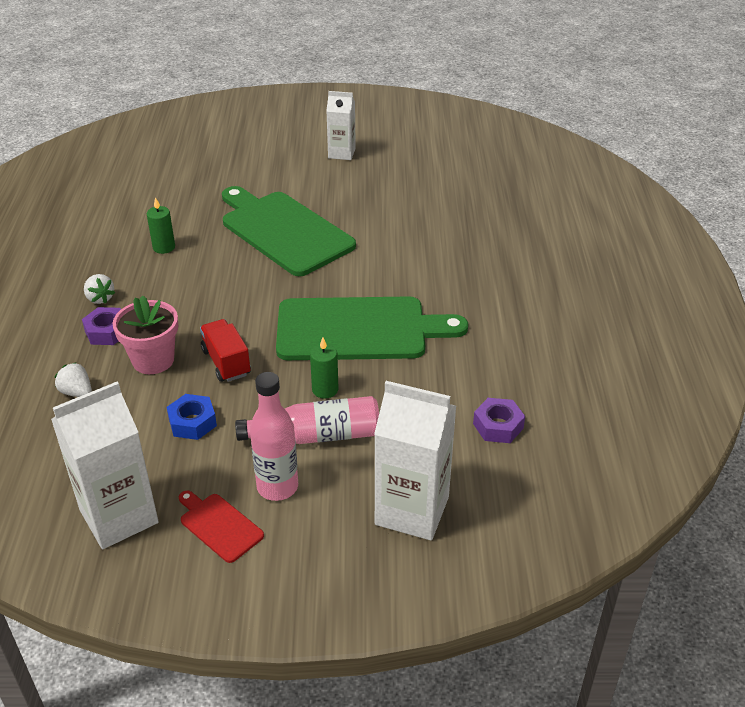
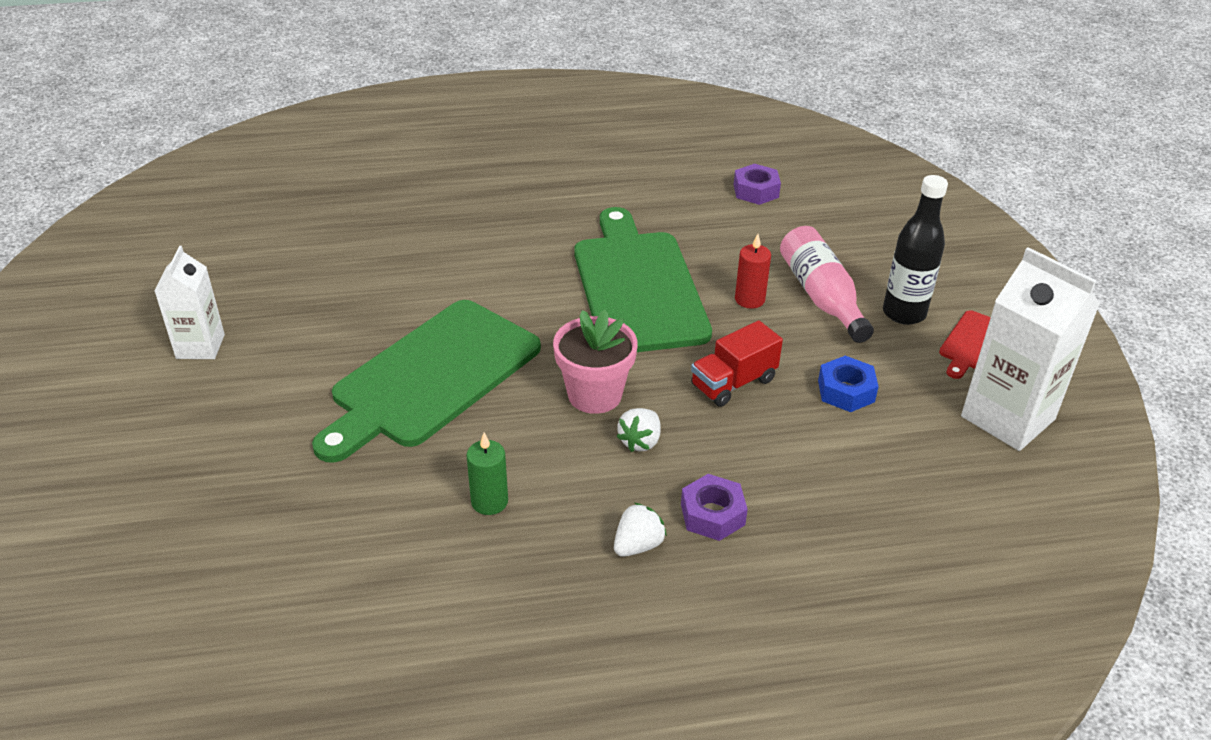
camera: 100 degrees left, 0 degrees up
(77, 392) = (843, 511): white strawberry -> white strawberry (640, 441)
(153, 360) = (754, 450): pink flower pot -> pink flower pot (594, 395)
(277, 487) = (904, 313): pink bottle -> black bottle
(325, 389) = (749, 299): green candle -> red candle
(412, 510) = (886, 231): white carton -> none

